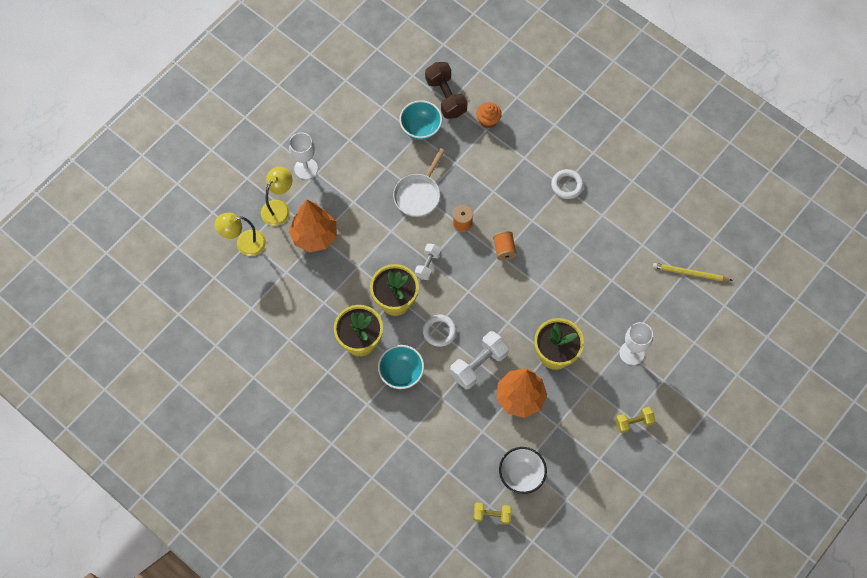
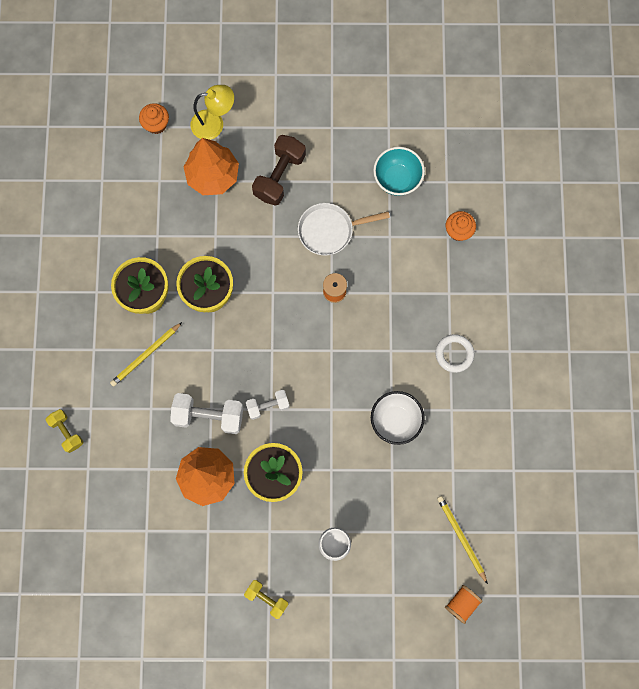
camera: 50 degrees right, 10 degrees up
(244, 243) = (156, 124): yellow lamp -> orange cupcake
(306, 168) = (271, 114): white goblet -> none
(401, 373) = (146, 355): turquoise bowl -> yellow pencil
(428, 265) = (267, 294): white dumbbell -> white dumbbell (268, 406)
(439, 331) = (212, 356): white ring -> none
(446, 97) = (449, 174): brown dumbbell -> brown dumbbell (279, 176)
(491, 515) = (77, 539): yellow dumbbell -> yellow dumbbell (67, 432)
(504, 249) = (340, 349): orange spool -> orange spool (462, 603)
(521, 475) = (135, 536): white bowl -> white bowl (395, 421)

